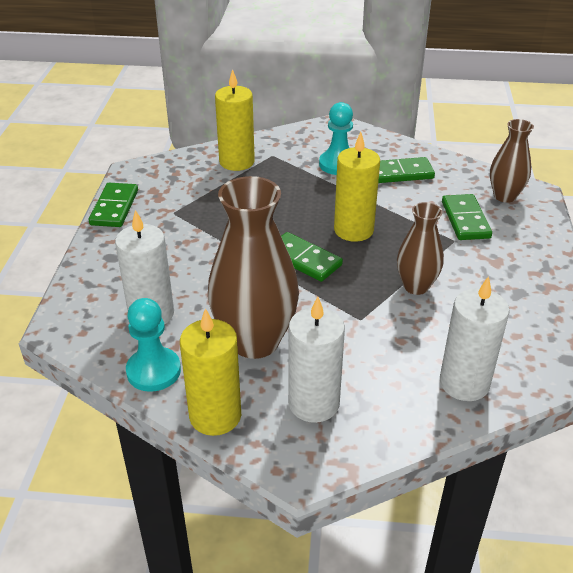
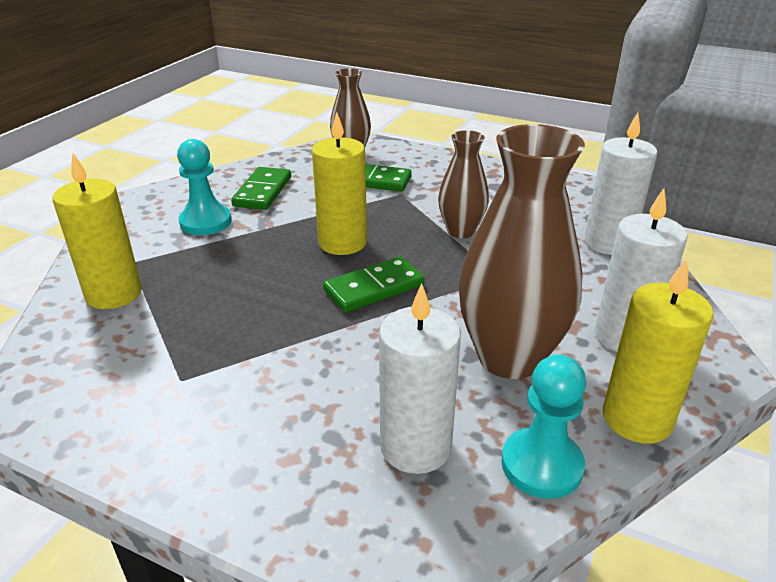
camera: 70 degrees left, 5 degrees down
(114, 207) = (104, 447): green domino -> none

